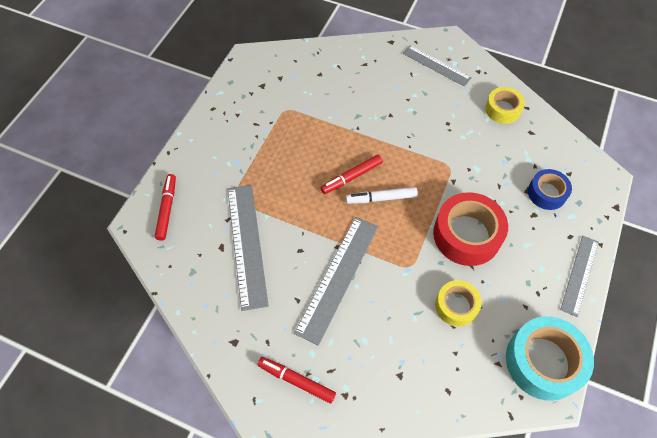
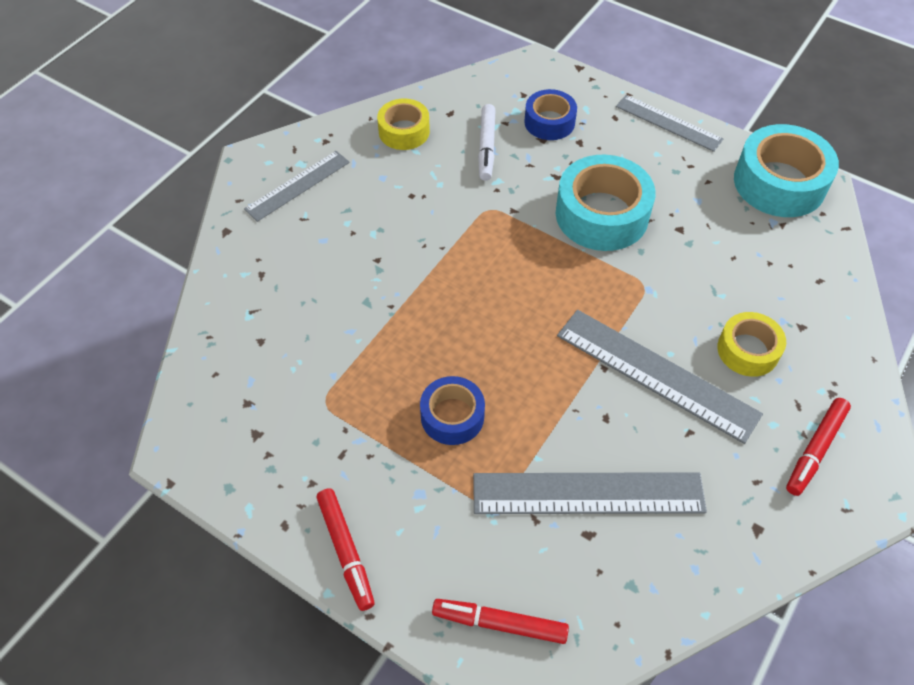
camera: 80 degrees left, 5 degrees down
(287, 170) = (452, 416): none -> blue tape
(351, 177) = (484, 329): red marker -> red marker (346, 551)
(381, 198) = (529, 298): white marker -> white marker (486, 147)
(456, 306) = (705, 248): yellow tape -> yellow tape (748, 350)
(467, 235) = (602, 214): red tape -> turquoise tape

